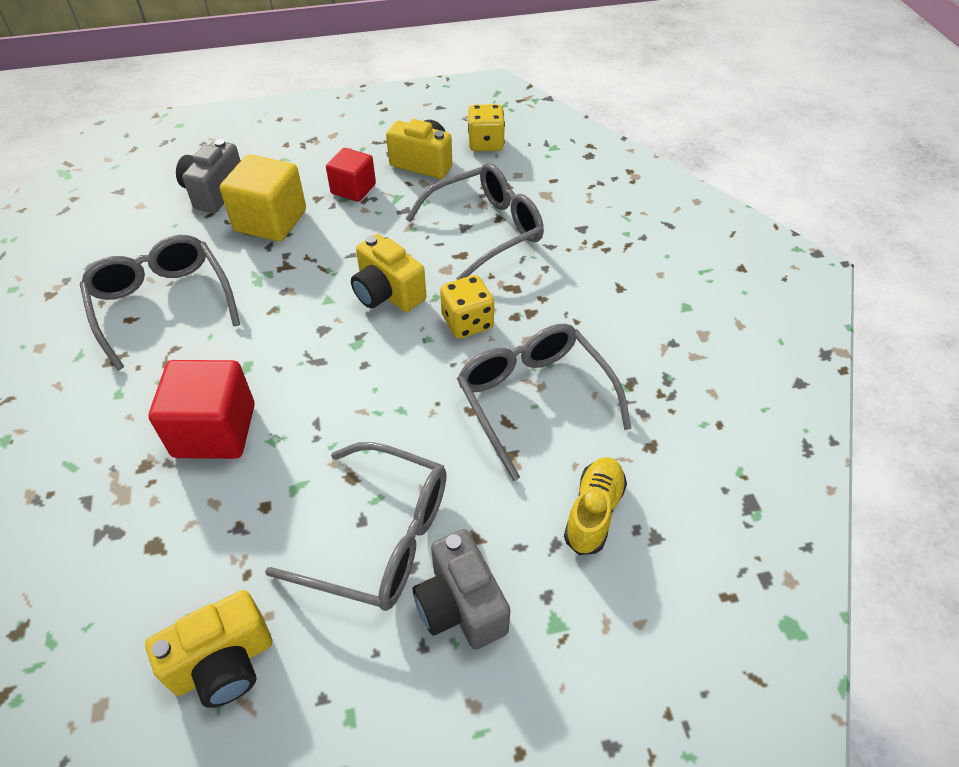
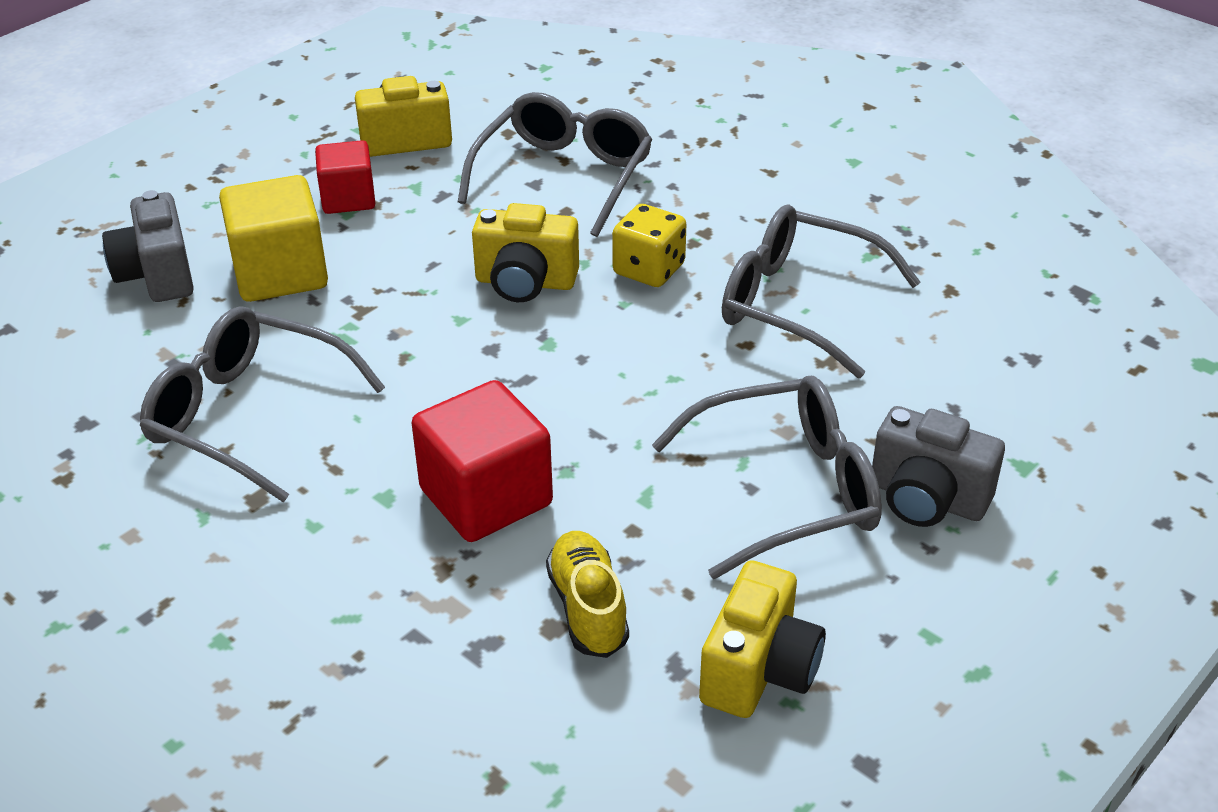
camera: 35 degrees left, 10 degrees down
(486, 143) = (458, 91): yellow dice -> none
(593, 512) = (959, 366): yellow shoe -> yellow shoe (588, 608)

